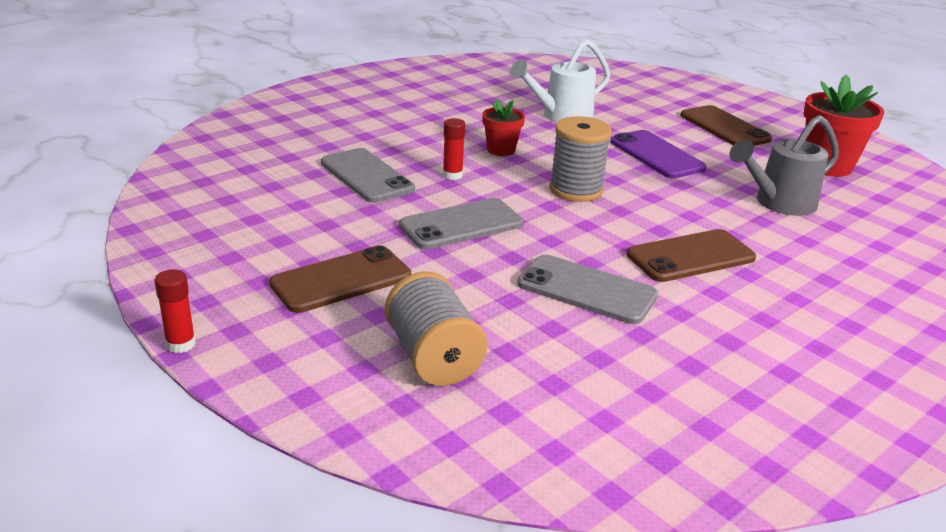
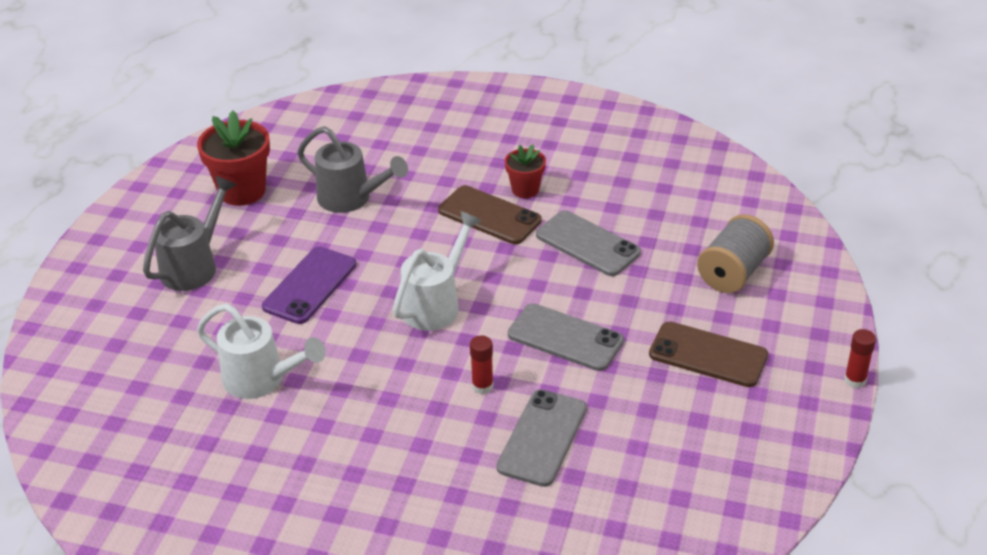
camera: 120 degrees left, 10 degrees up
(501, 150) = (394, 382): red flower pot -> red flower pot (525, 189)
(576, 190) = (435, 304): grey spool -> white watering can
(586, 290) = (587, 244): grey phone -> grey phone turned 45 degrees counterclockwise
(724, 127) = (194, 266): brown phone -> grey watering can

